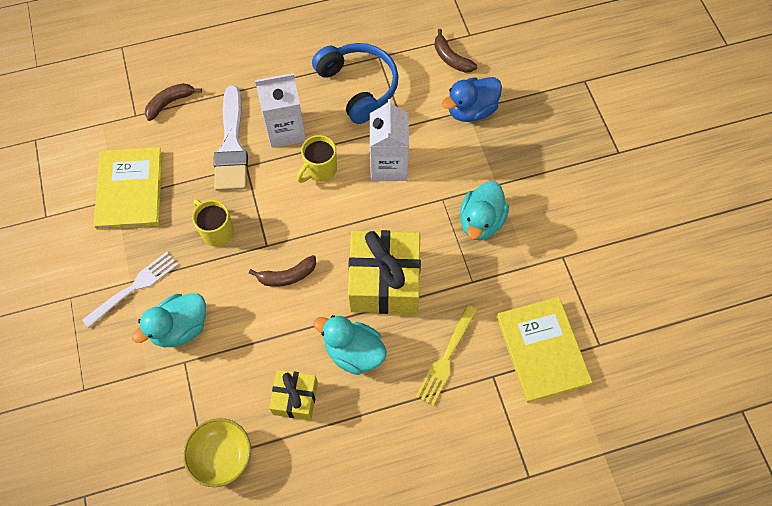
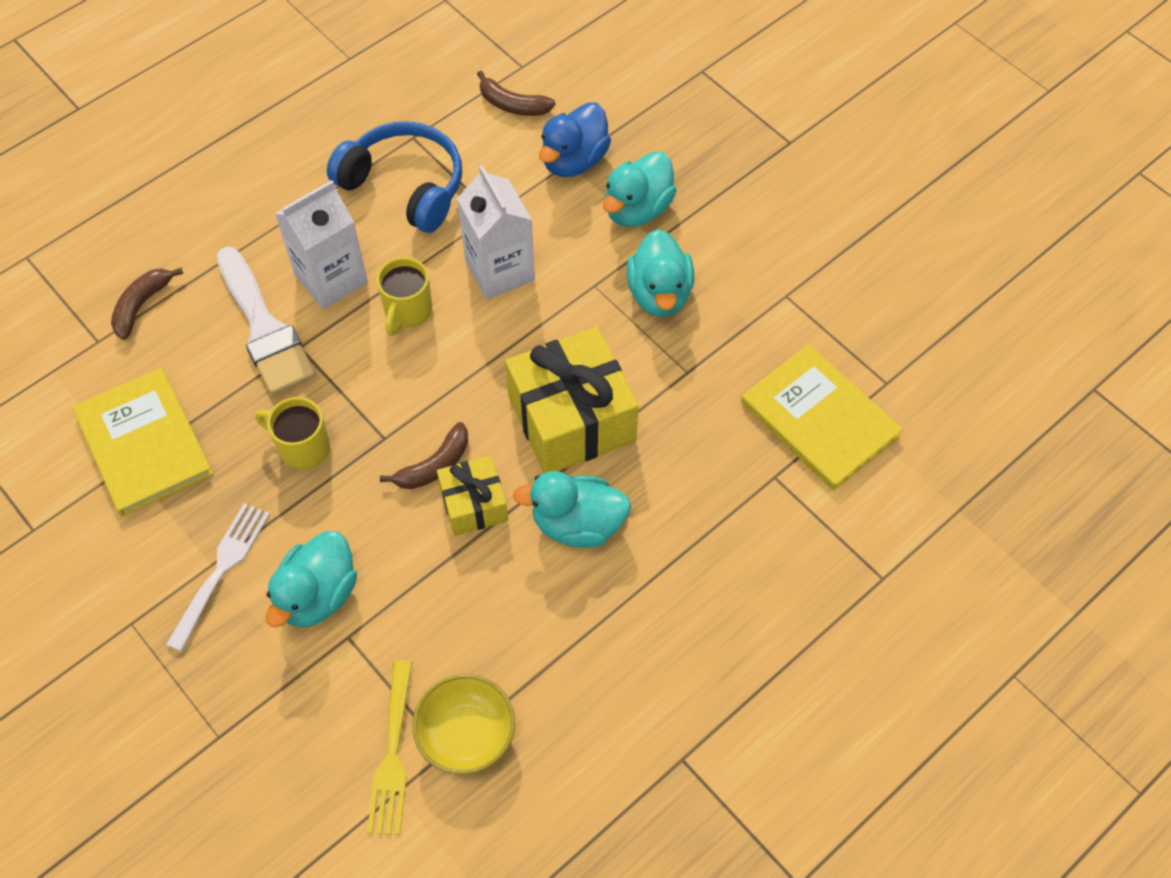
camera: 25 degrees left, 5 degrees down
(295, 398) = (529, 616): yellow gift -> yellow gift (474, 504)
(446, 357) = (702, 479): yellow fork -> yellow fork (392, 752)
(495, 159) = (637, 209): none -> turquoise duck

